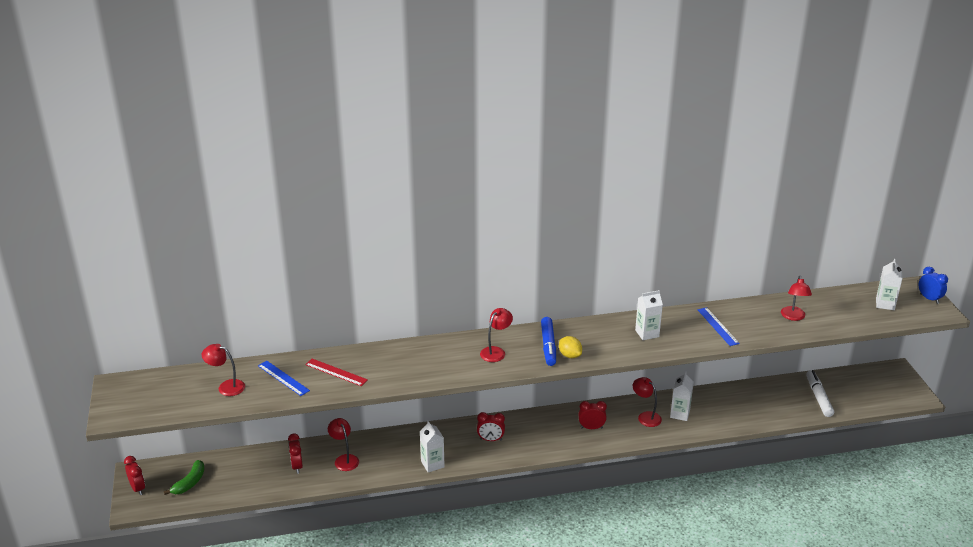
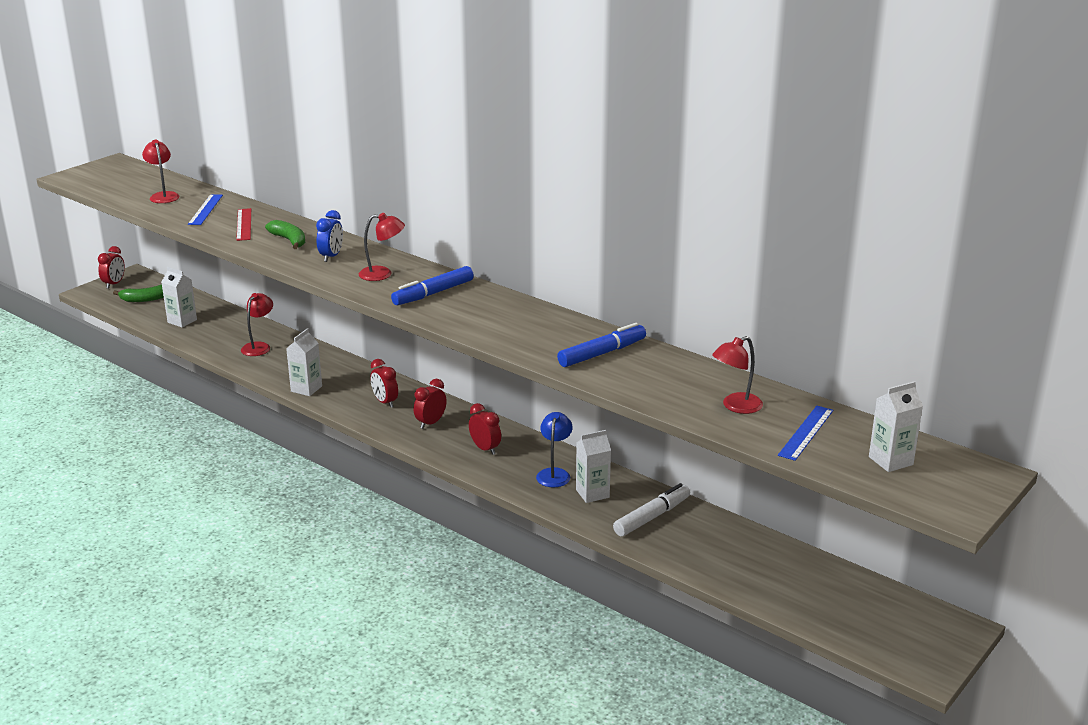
camera: 50 degrees right, 5 degrees down
(297, 466) = (222, 331): red clock -> red clock (430, 423)
(392, 365) = (289, 240): none -> green banana
(570, 355) = (432, 309): yellow lemon -> none
(645, 416) = (554, 474): red lamp -> blue lamp
(647, 333) = (542, 333): white carton -> white carton (182, 321)
(693, 326) = (602, 353): none -> blue marker
(718, 326) = (628, 367): blue ruler -> blue ruler (806, 432)
(818, 397) = (785, 582): white marker -> white marker (652, 517)
(929, 299) = (973, 491): blue clock -> blue clock (331, 256)

